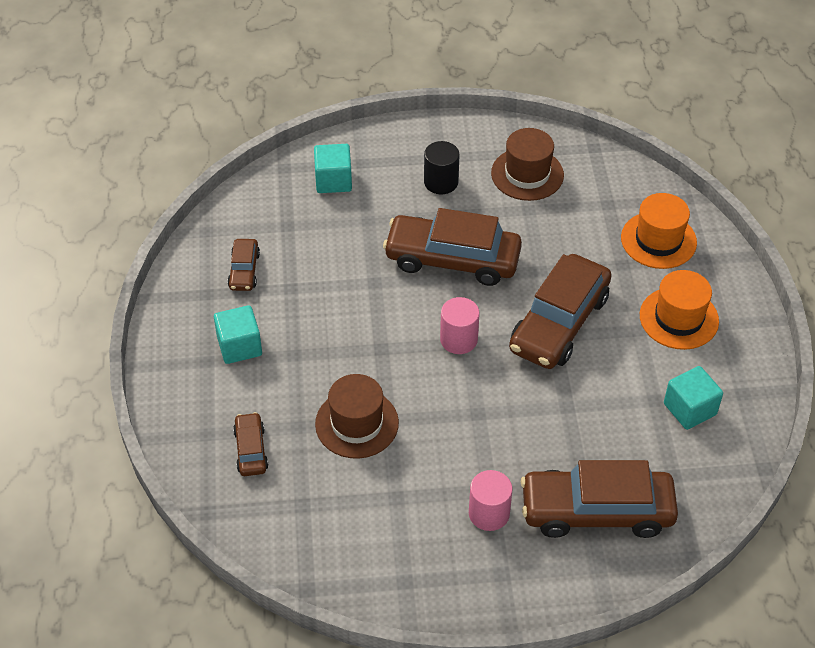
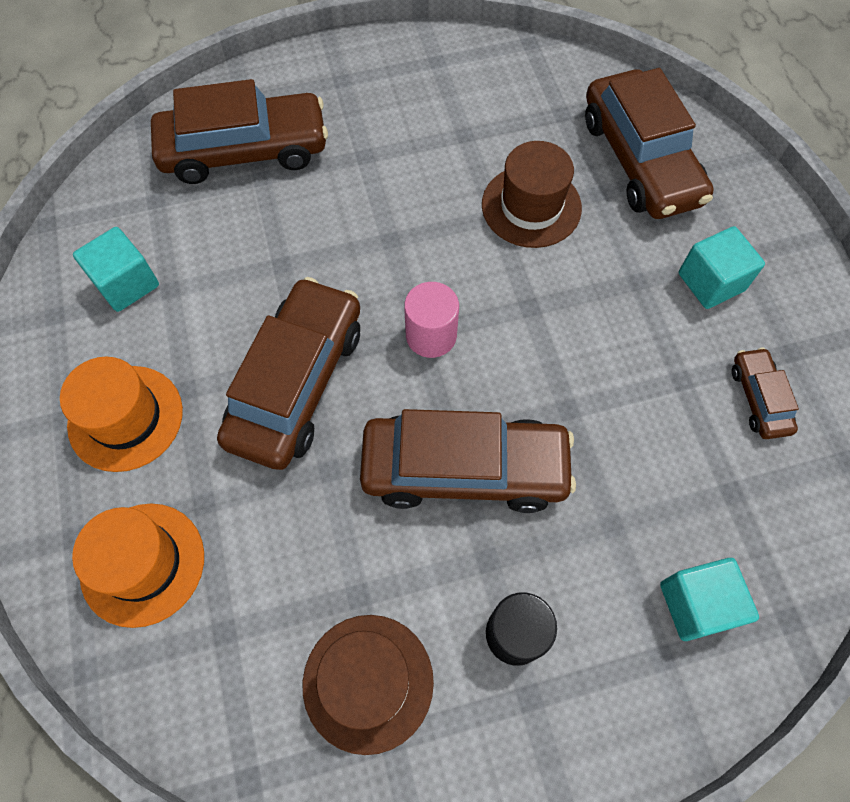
camera: 170 degrees right, 15 degrees up
(251, 450) = (640, 160): brown car -> brown car, size x2.09
(489, 513) = (362, 132): pink cylinder -> none

